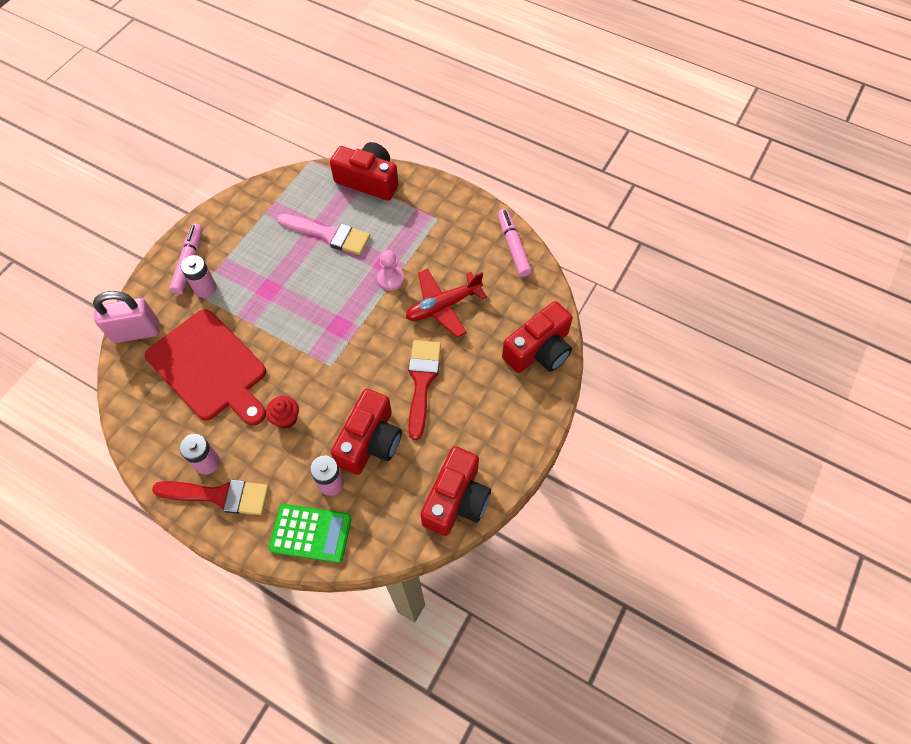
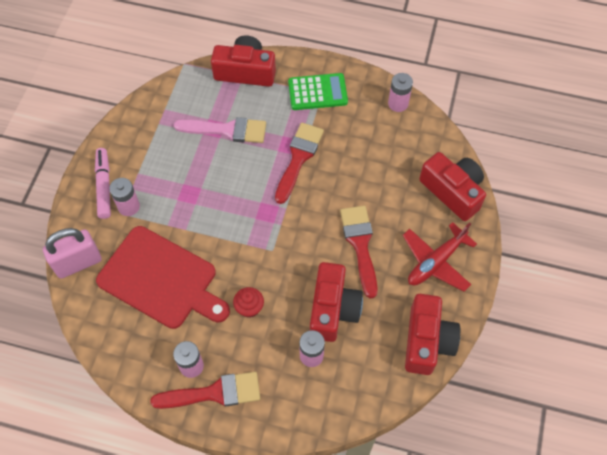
camera: 15 degrees left, 0 degrees up
(311, 533) = (309, 404): green calculator -> green calculator (317, 92)
(390, 279) = (298, 158): pink pawn -> red brush
(443, 306) = (355, 172): red plane -> red plane (436, 262)
(513, 246) = (398, 103): pink marker -> pink battery
(539, 350) = (452, 191): red camera -> red camera turned 75 degrees counterclockwise

